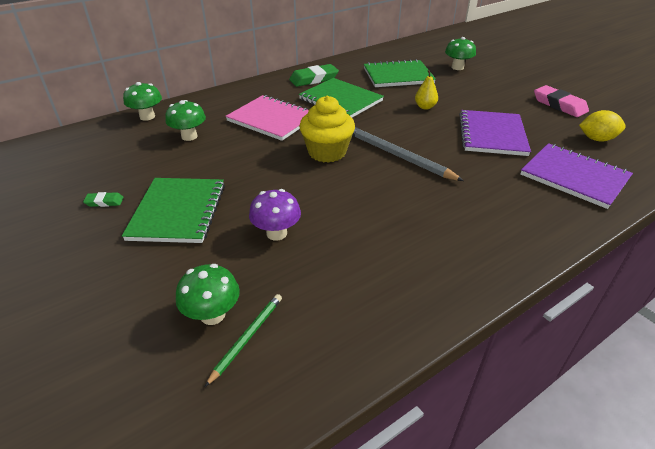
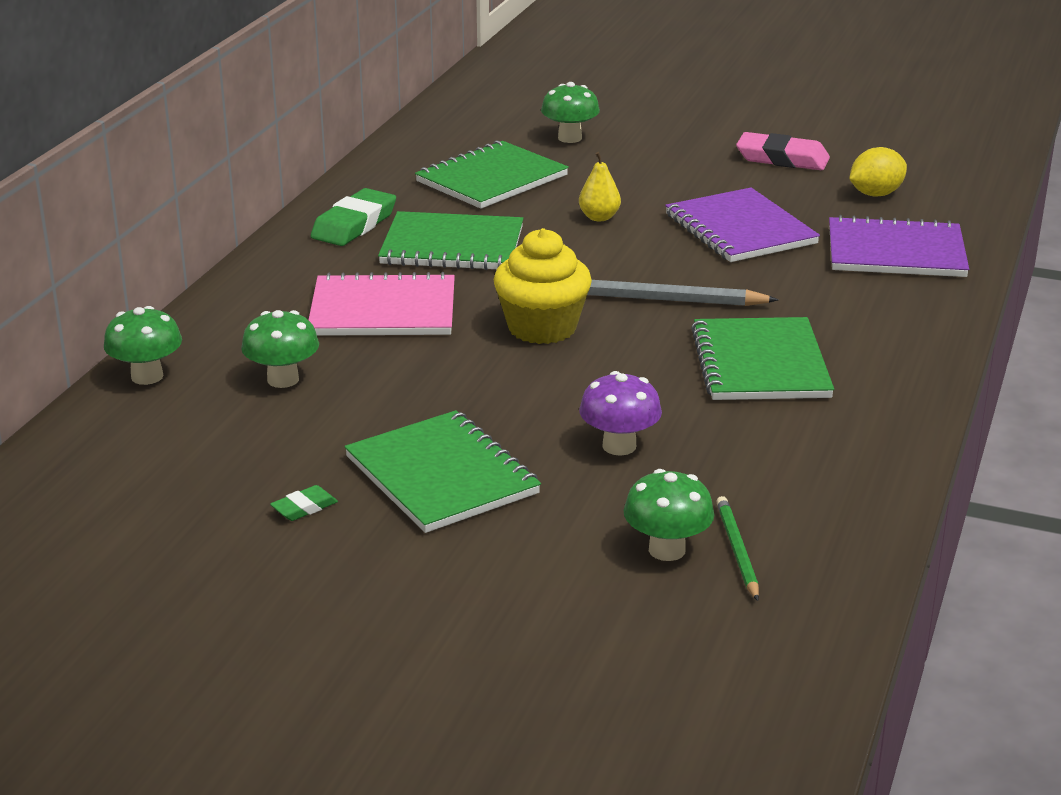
camera: 35 degrees left, 10 degrees down
(412, 215) = (760, 363): none -> green notebook

